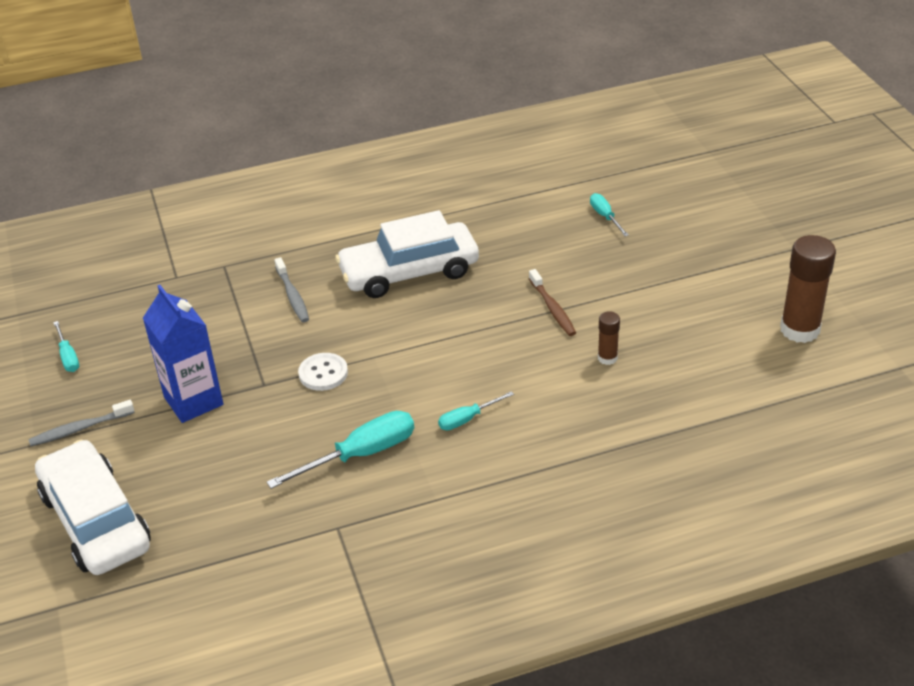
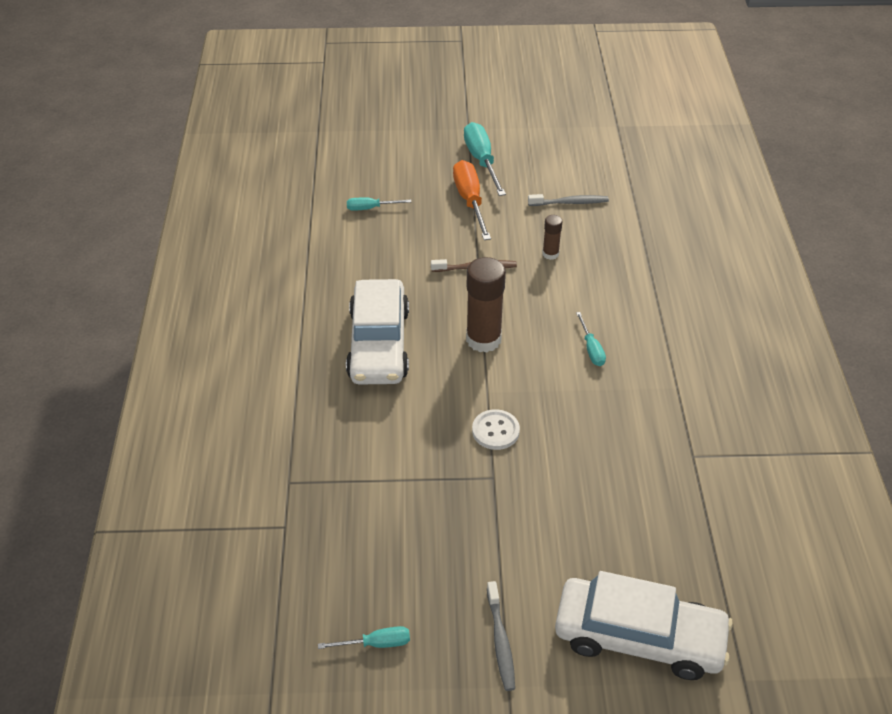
camera: 75 degrees left, 5 degrees up
(96, 520) = (639, 637): white car -> white car turned 150 degrees counterclockwise
(193, 401) = (495, 536): blue carton -> none
(292, 295) = (369, 434): grey toothbrush -> grey toothbrush (569, 203)
(361, 454) = (611, 424): turquoise screwdriver -> turquoise screwdriver (482, 161)
(662, 279) = (470, 201): none -> orange screwdriver
(799, 330) = (560, 154): brown glue stick -> brown glue stick (483, 339)

